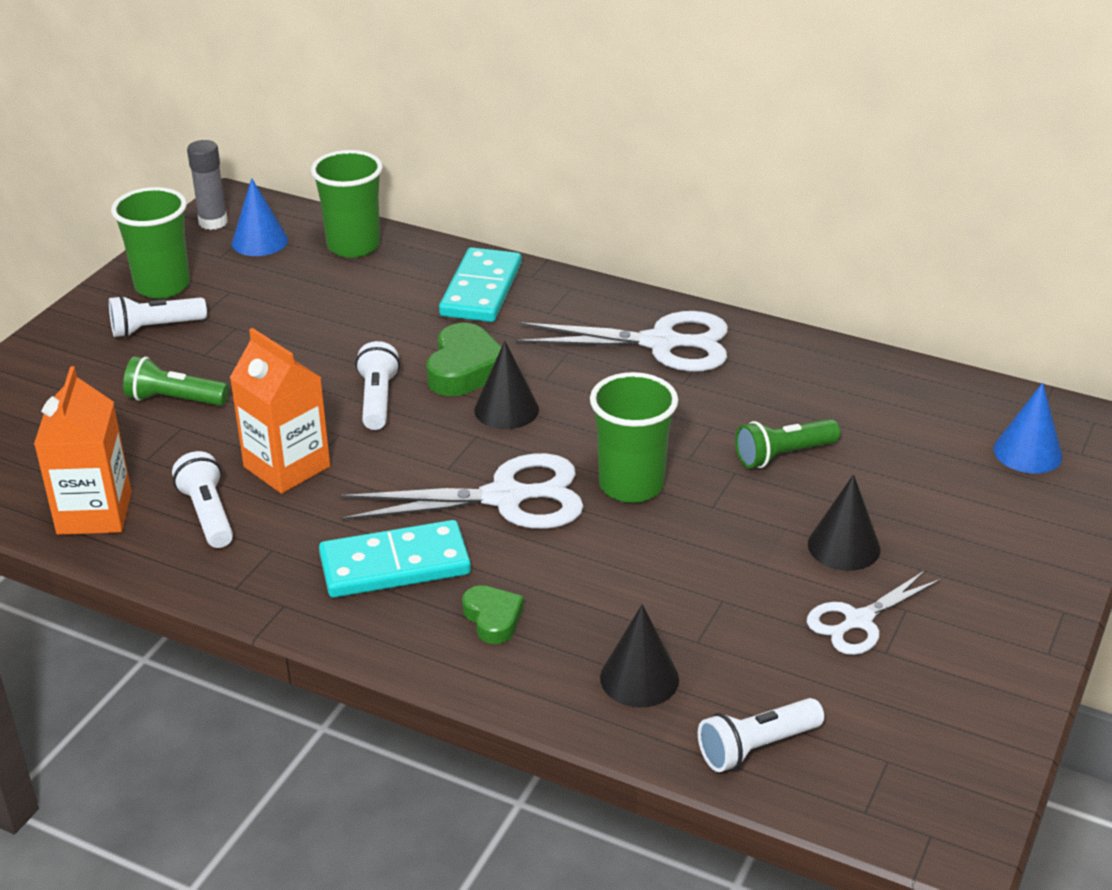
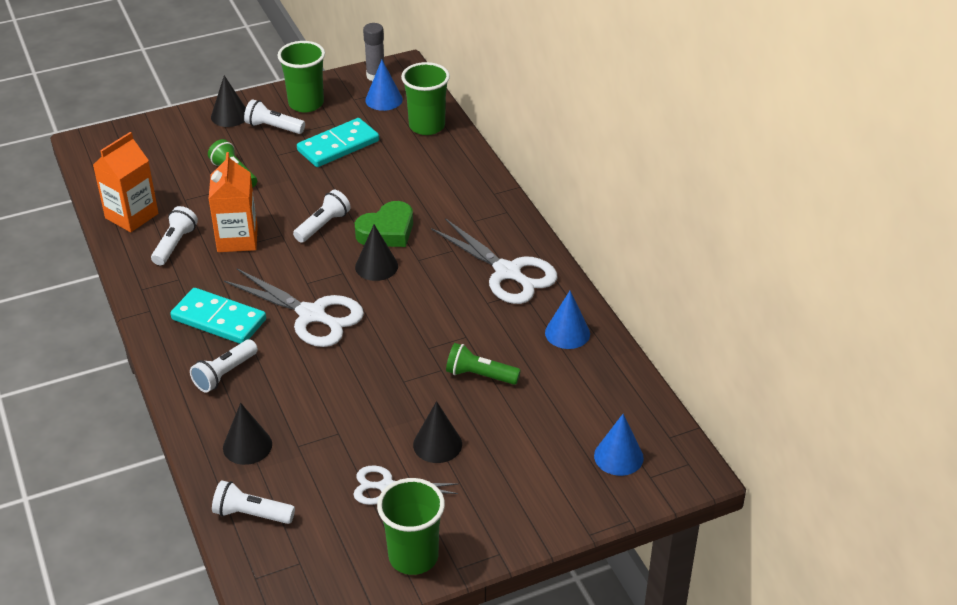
camera: 40 degrees right, 5 degrees up
(73, 341) = (230, 115): none -> black cone
(481, 290) = (456, 188): turquoise domino -> turquoise domino (338, 146)
(493, 618) = (225, 374): green heart -> white flashlight
(631, 485) = (379, 345): green cup -> green cup (413, 556)
(807, 368) = (567, 333): none -> blue cone

